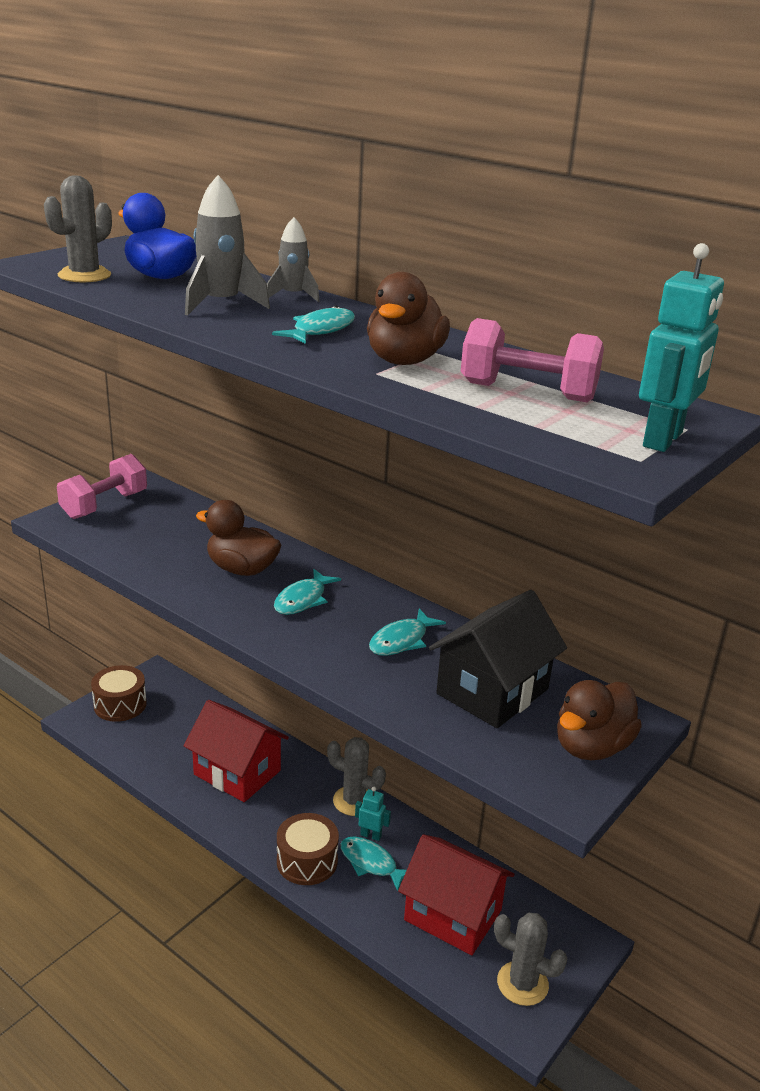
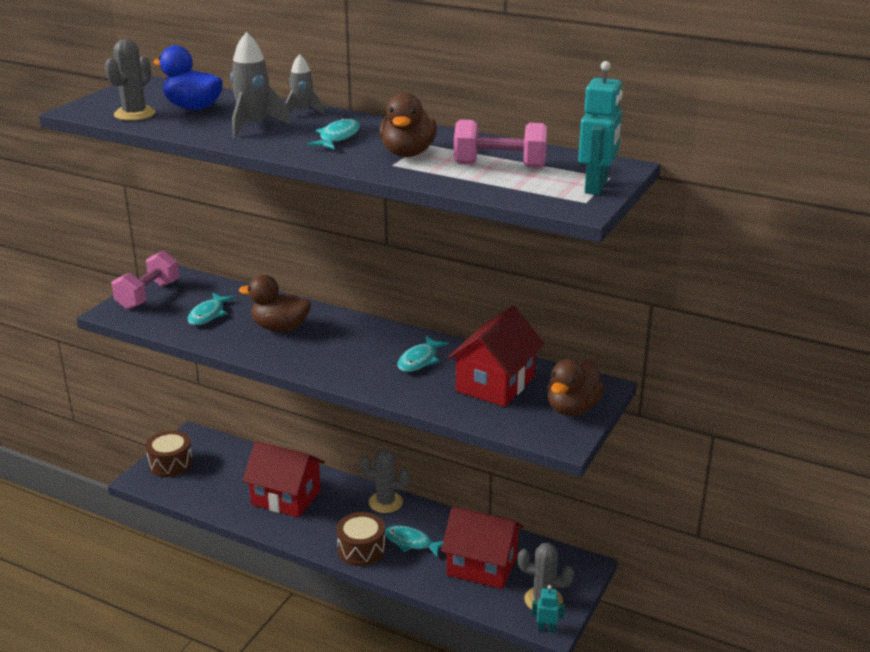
camera: 10 degrees left, 0 degrees up
(303, 600) = (335, 343): turquoise fish -> turquoise fish (208, 315)
(371, 835) = (405, 524): turquoise robot -> turquoise robot (546, 628)
(492, 691) = (495, 384): black house -> red house

